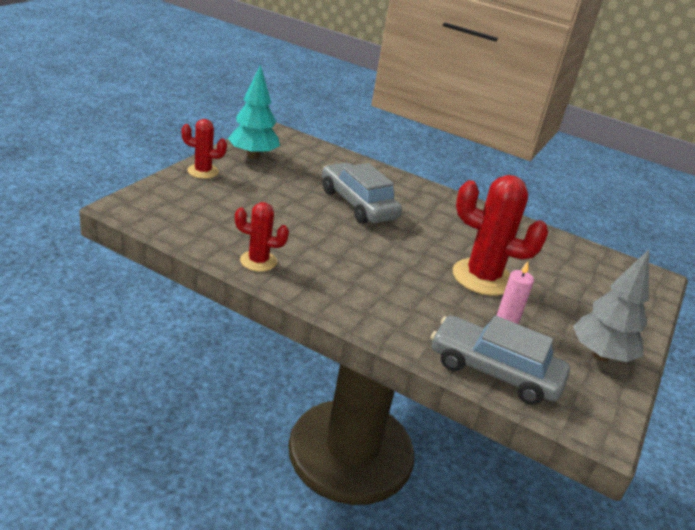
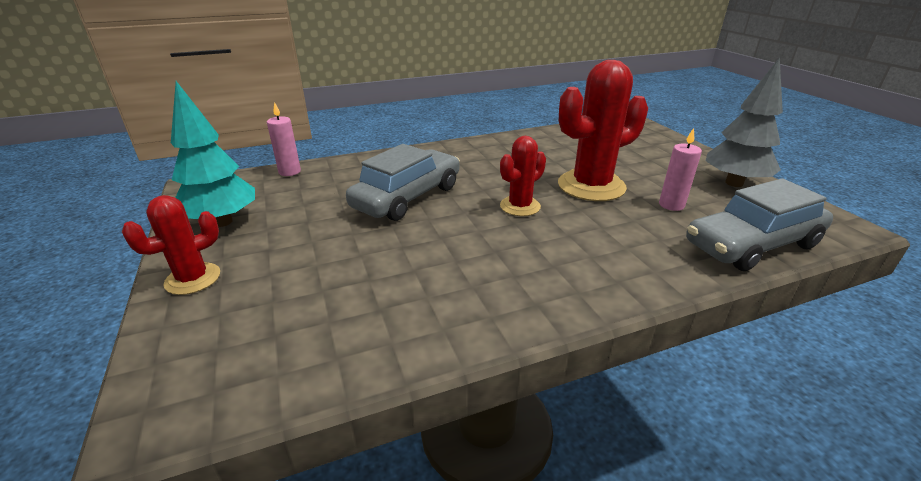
camera: 45 degrees left, 0 degrees up
(258, 261) = (454, 323): red cactus -> red cactus (520, 206)
(328, 151) = (289, 172): none -> pink candle
(357, 204) = (407, 197): grey car -> grey car turned 120 degrees clockwise

